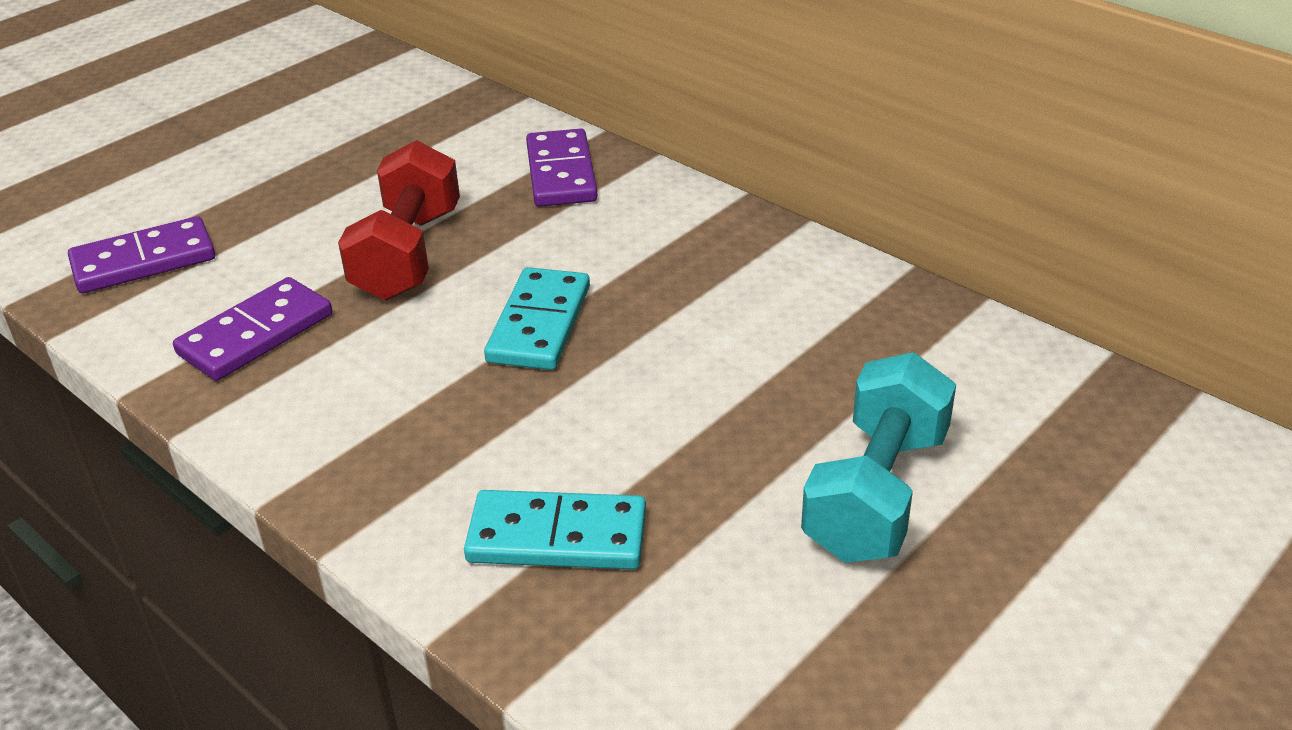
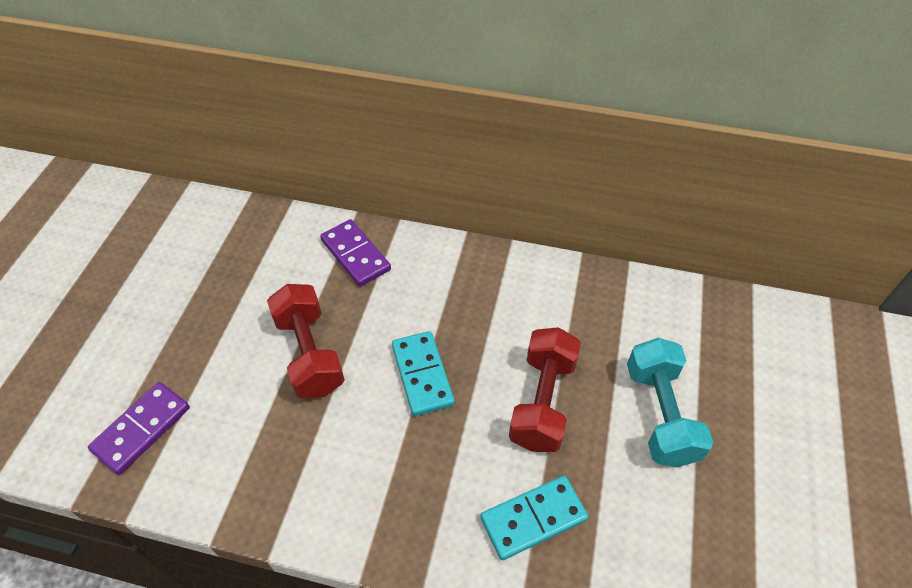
camera: 30 degrees left, 15 degrees up
(256, 334) = (262, 455): purple domino -> none
(691, 412) = (542, 401): none -> red dumbbell

